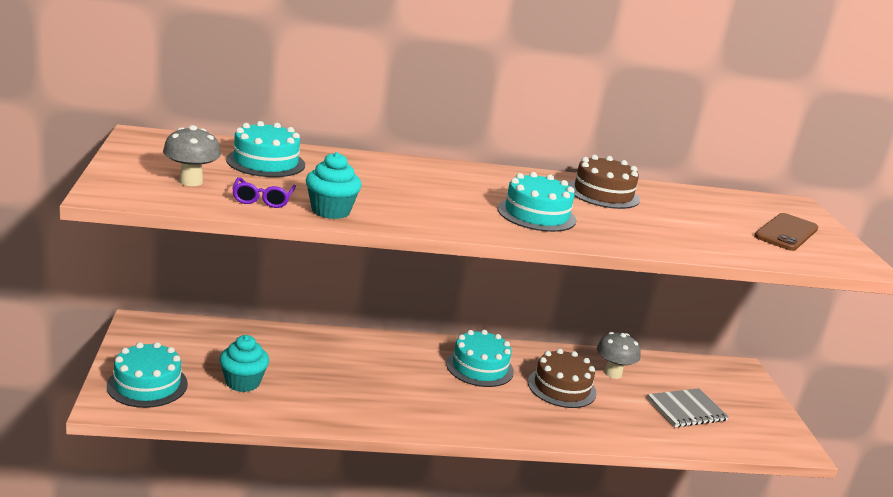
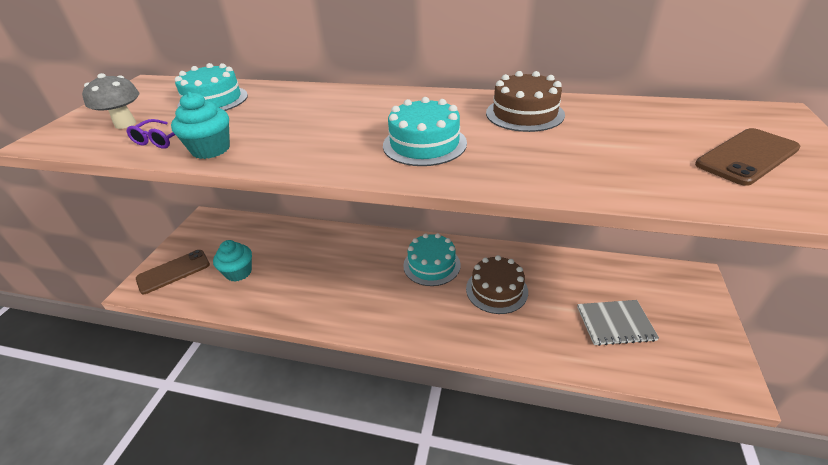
camera: 25 degrees right, 15 degrees up
(147, 385) = (173, 271): turquoise cake -> brown phone
(613, 373) = (553, 276): grey mushroom -> none

